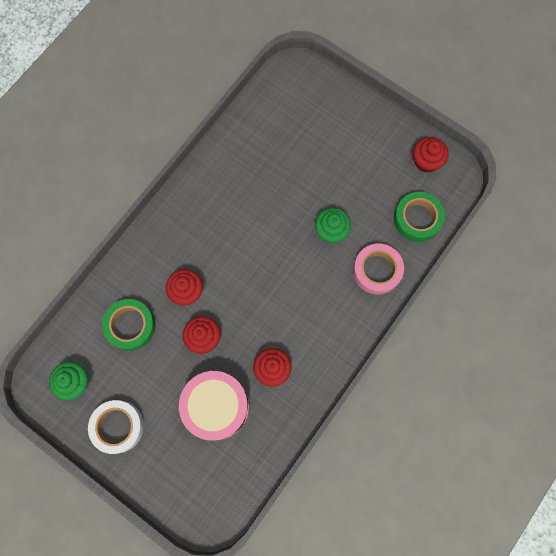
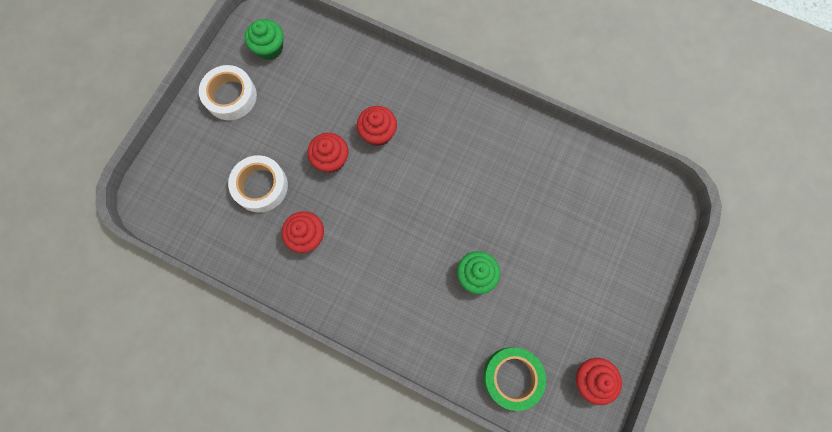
camera: 80 degrees right, 0 degrees up
(130, 326) = (333, 86): green tape -> none
(216, 406) = (260, 186): pink drum -> white tape
(377, 270) = (438, 336): pink tape -> none

